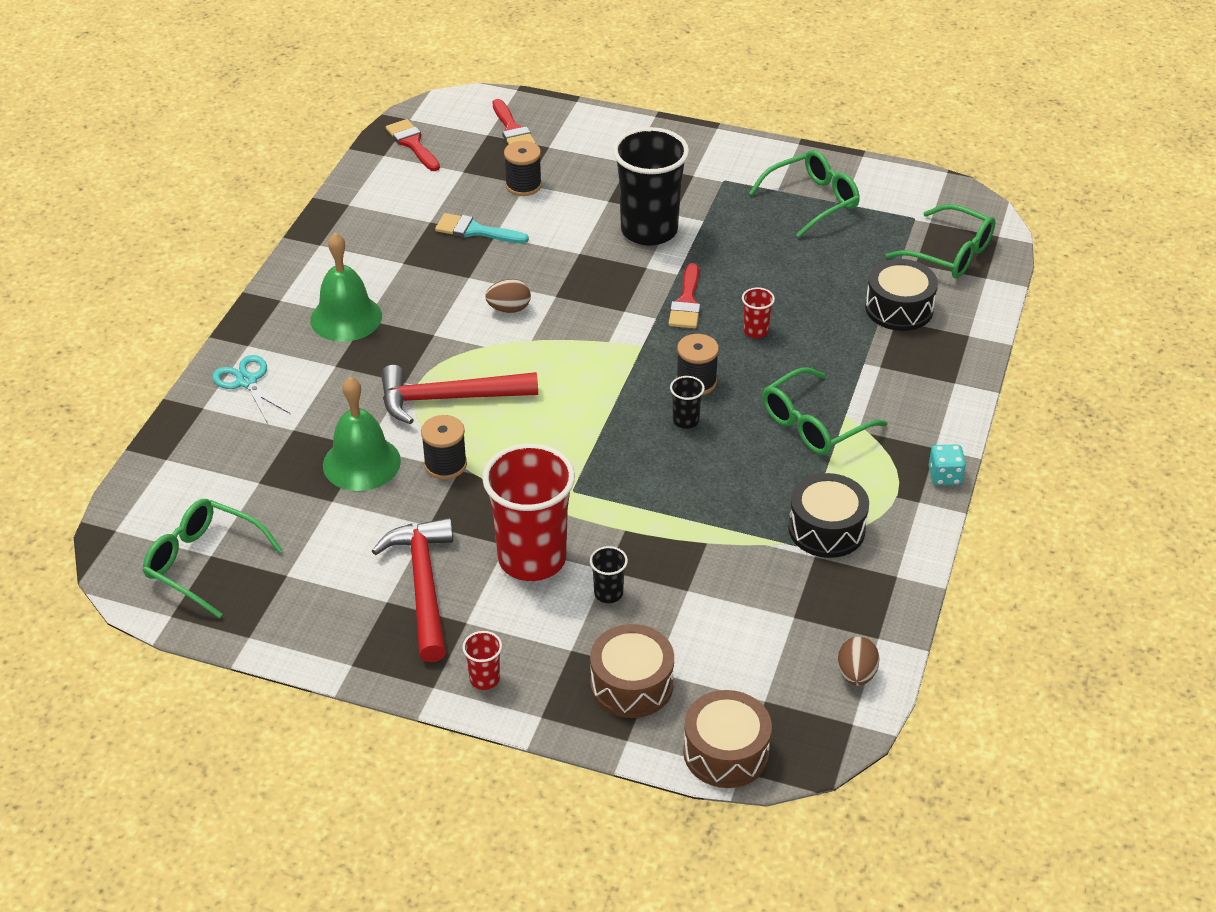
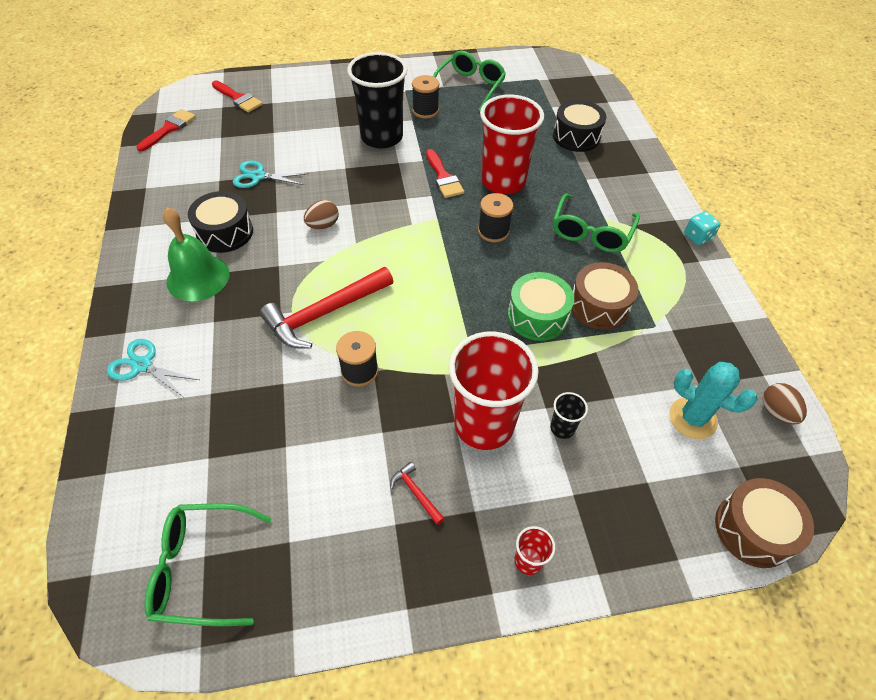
camera: 30 degrees left, 10 degrees up
(361, 463) = (289, 399): green bell -> none
(412, 143) = (169, 129): red brush -> red brush turned 90 degrees clockwise
(423, 586) = (416, 493): red hammer -> red hammer, size x0.43
(475, 231) = (258, 176): turquoise brush -> turquoise scissors
(523, 185) = (272, 133): black spool -> black spool (425, 111)
(631, 684) = (641, 503): brown drum -> brown drum (599, 306)
(672, 485) = (537, 316): none -> green drum
(685, 421) = (508, 262): black cup -> none
(755, 331) = (503, 181): red cup -> red cup, size x2.41
(755, 641) = (692, 418): none -> turquoise cactus
(826, 529) = (662, 305): black drum -> black drum (225, 232)
(949, 253) = (575, 94): green glasses -> none

